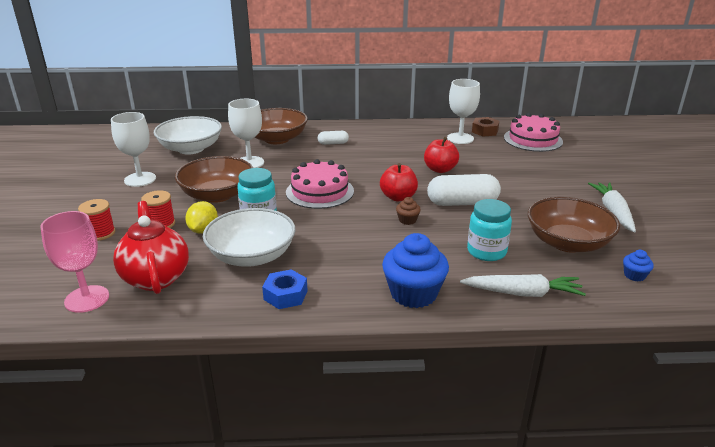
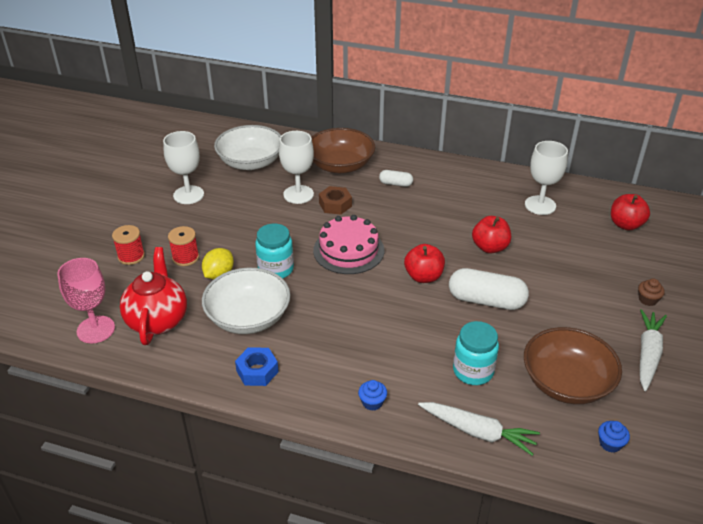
camera: 20 degrees right, 10 degrees up
(217, 195) = (250, 232): brown bowl -> none
(407, 220) = (416, 310): brown cupcake -> brown cupcake (647, 300)
(413, 294) = (372, 402): blue cupcake -> blue cupcake, size x0.45
(485, 131) = (576, 199): brown nut -> brown nut (335, 205)
(533, 139) = (625, 225): pink cake -> red apple

